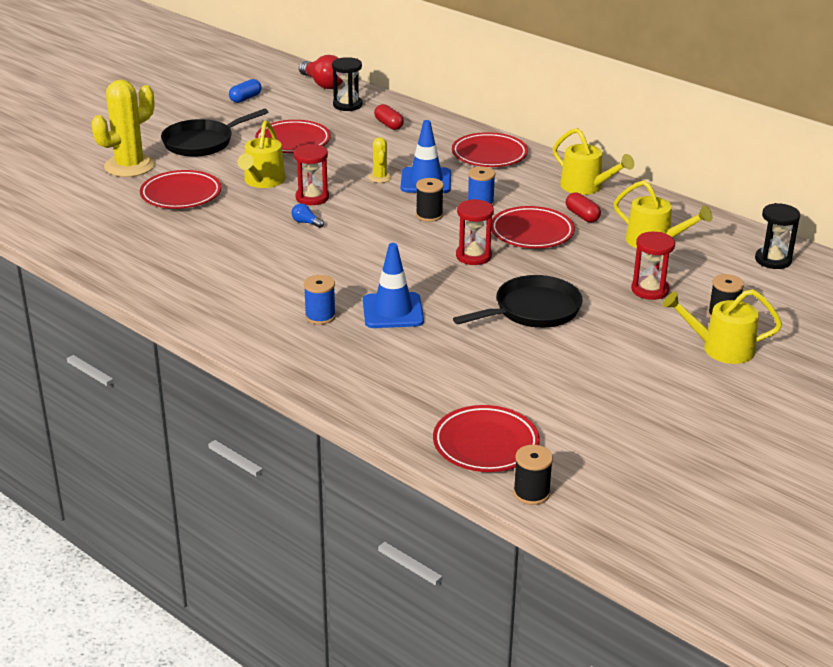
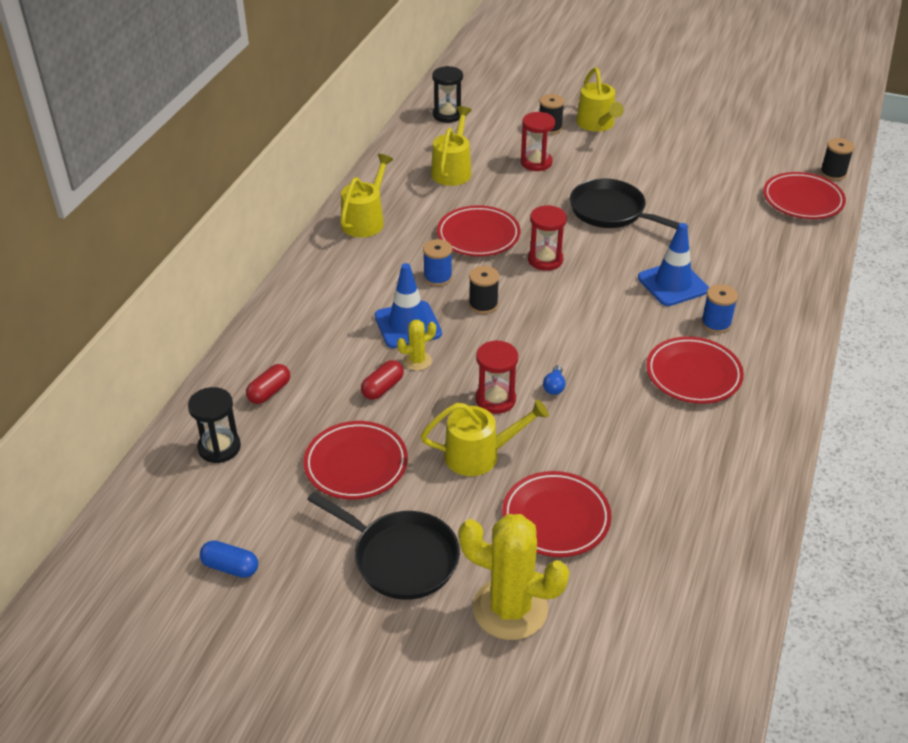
camera: 110 degrees left, 10 degrees up
(323, 84) = (150, 496): red light bulb -> none
(489, 155) = (320, 294): red plate -> red plate (693, 374)
(582, 216) = (427, 213): red capsule -> red capsule (383, 388)

